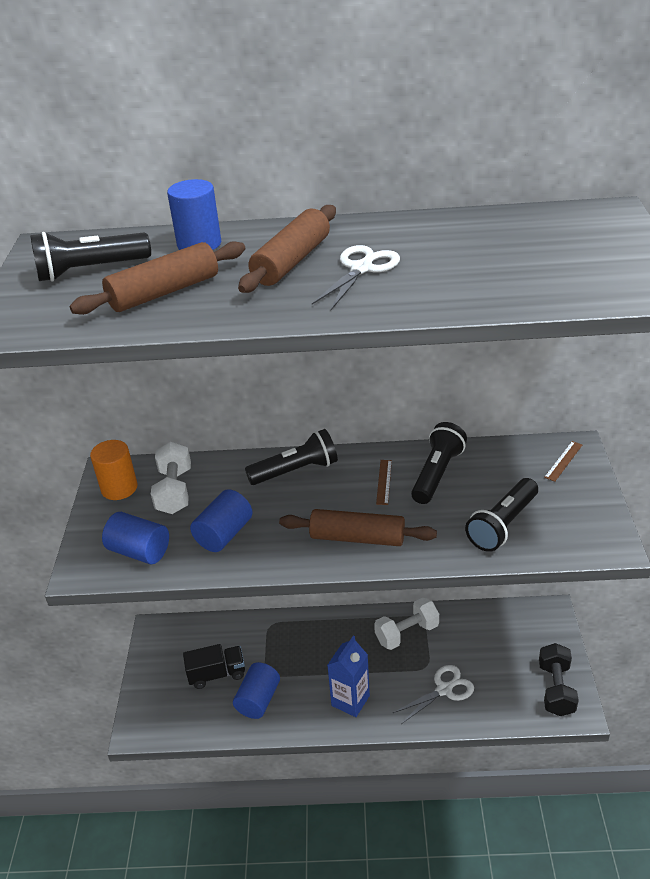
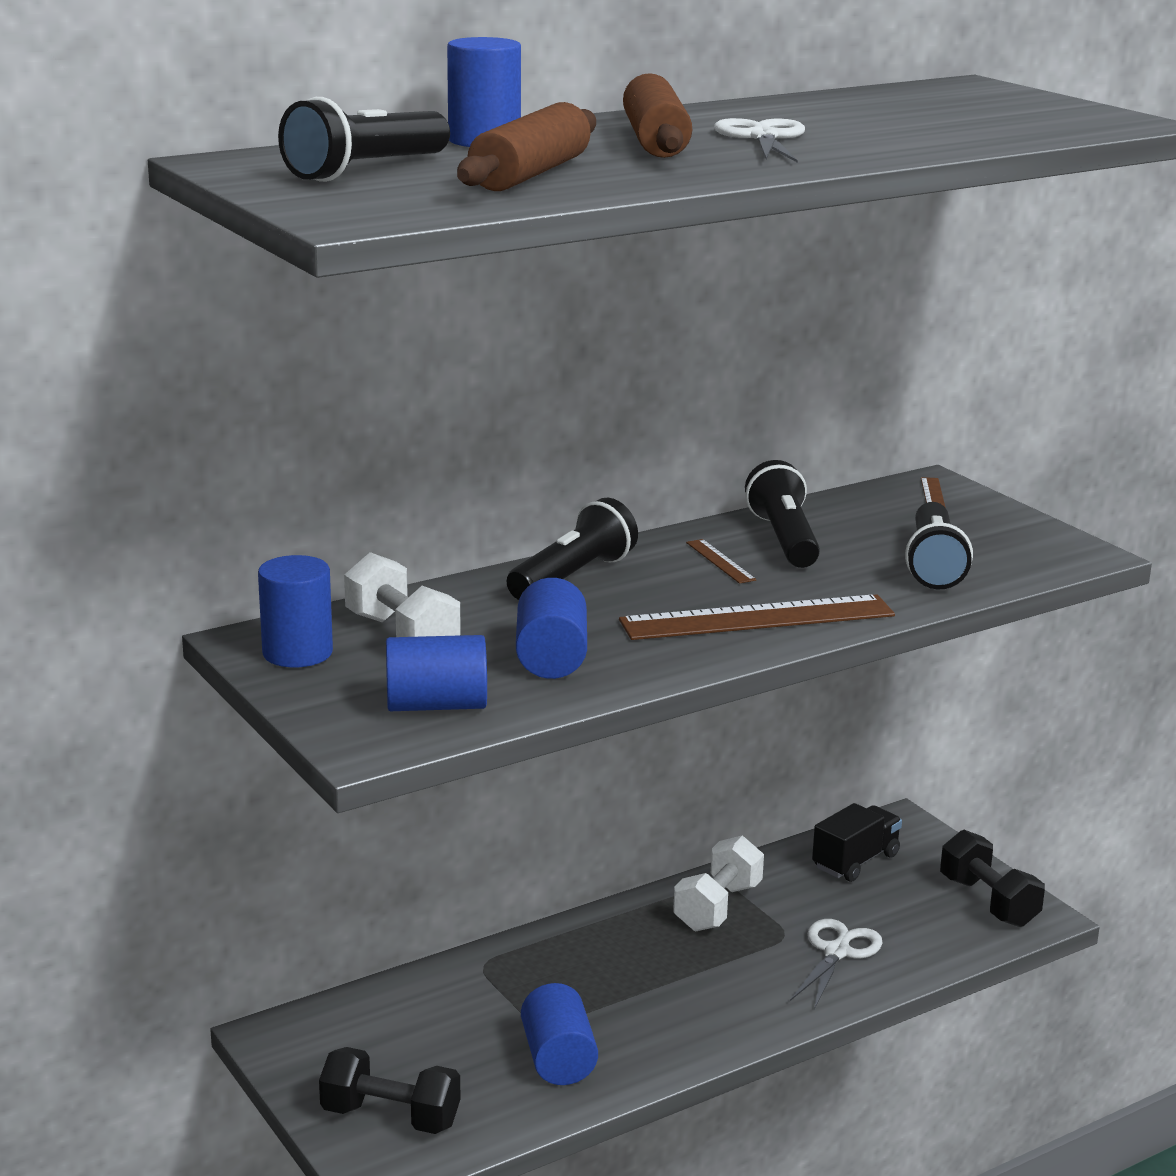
camera: 35 degrees left, 15 degrees down
(119, 488) = (297, 653): orange cylinder -> blue cylinder
(164, 701) = (390, 1117): none -> black dumbbell
(217, 674) = (452, 1052): black truck -> black truck (855, 861)
(350, 700) = (710, 1010): blue carton -> none
(357, 538) = (757, 618): brown rolling pin -> brown ruler

